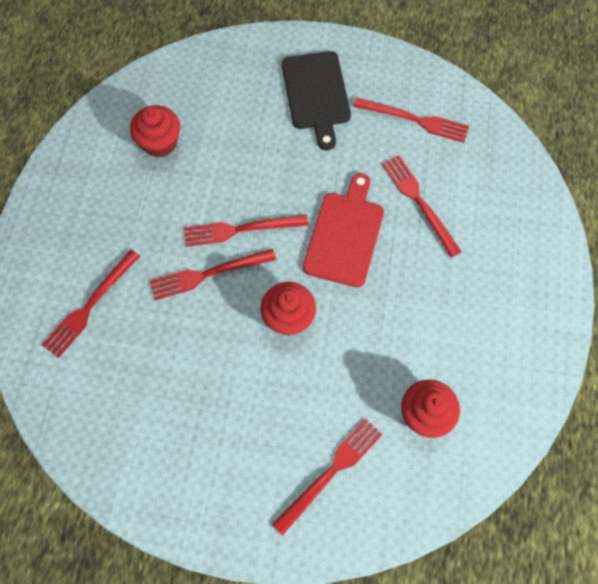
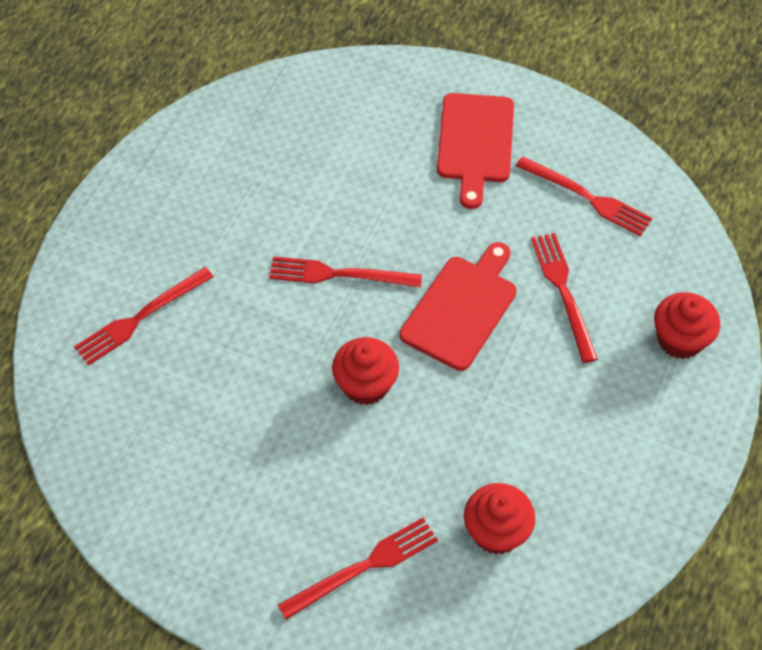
camera: 15 degrees right, 10 degrees down
(160, 143) = (273, 158): red cupcake -> red cupcake (680, 339)
(208, 274) = (286, 315): red fork -> none
(316, 94) = (475, 143): black cutting board -> red cutting board

